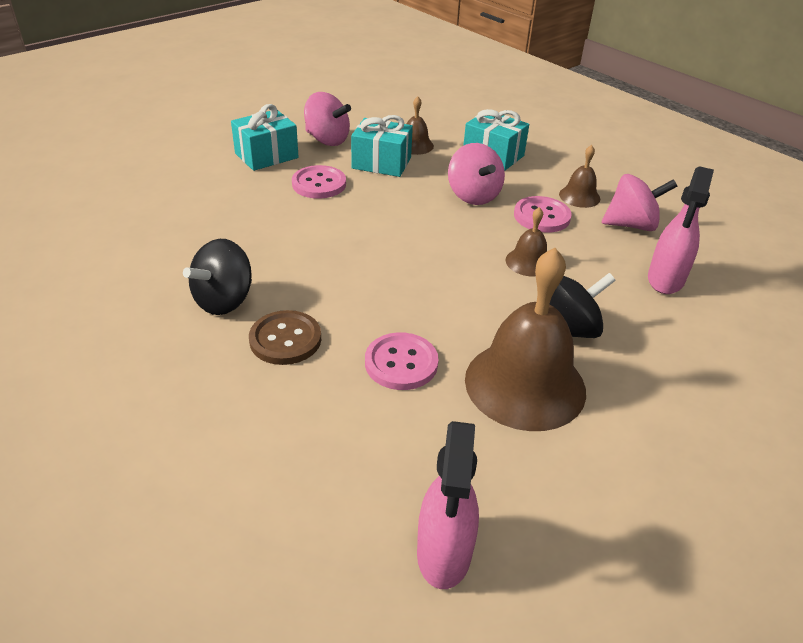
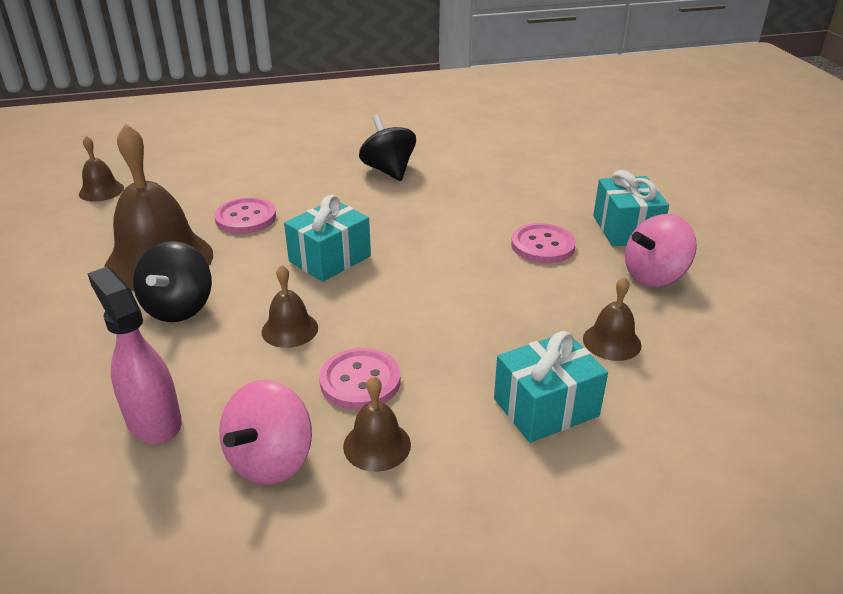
camera: 120 degrees right, 5 degrees down
(285, 339) = (321, 183): brown button -> none
(381, 163) = (571, 299): turquoise gift -> turquoise gift (330, 259)
(444, 554) = (101, 191): pink spray bottle -> brown bell
(473, 196) = (448, 343): pink spinning top -> none

